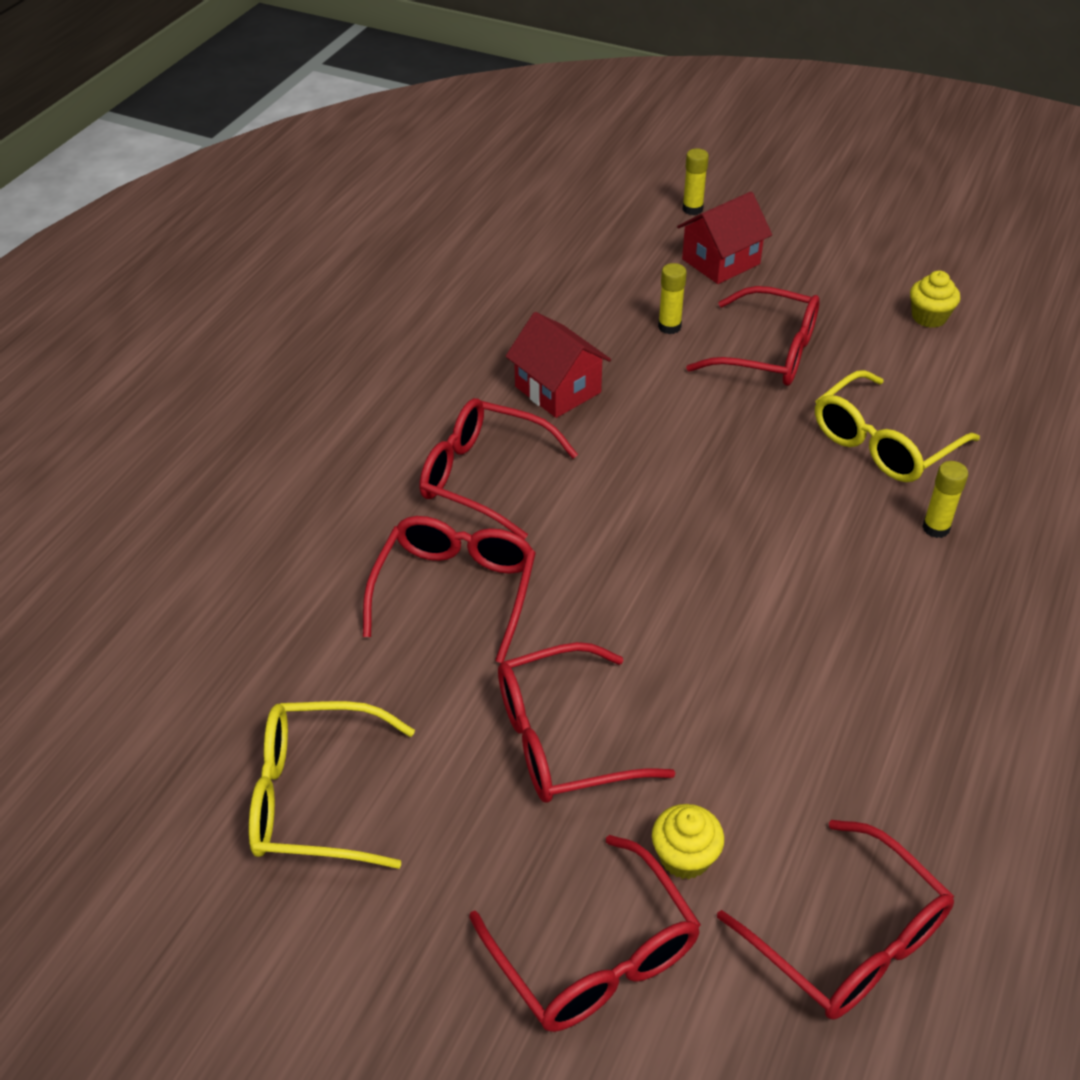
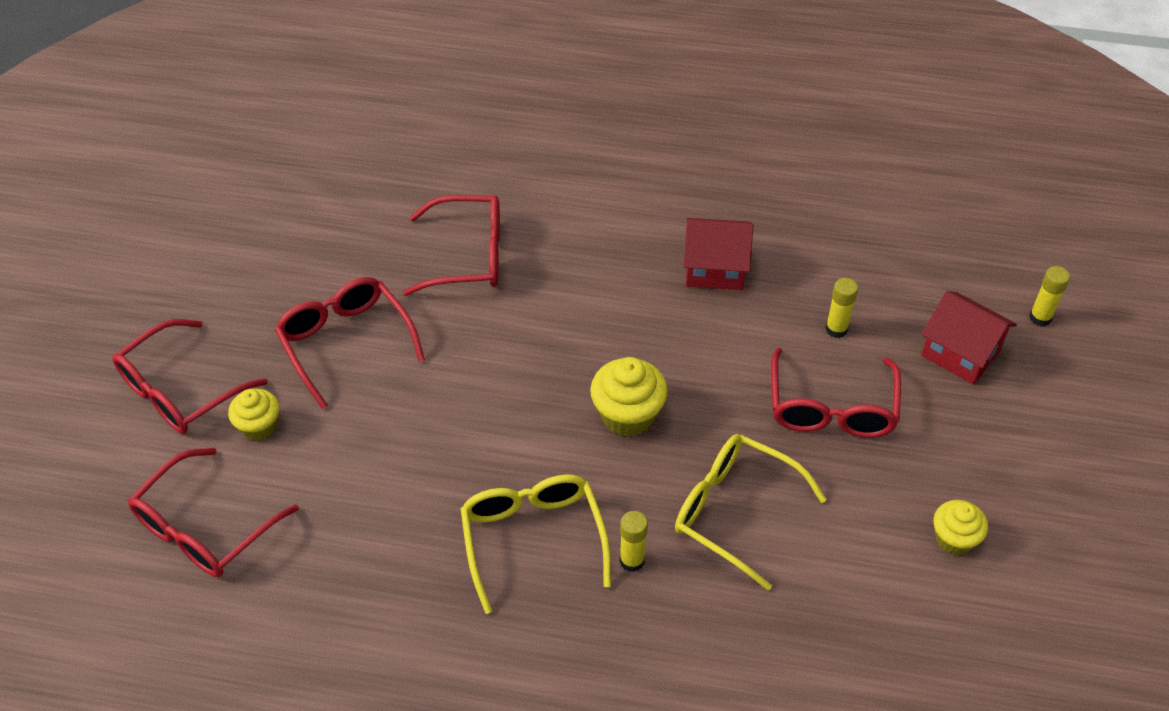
camera: 75 degrees right, 5 degrees up
(315, 797) = (278, 230): yellow glasses -> yellow glasses (533, 539)
(483, 477) = (592, 245): red glasses -> none
(558, 389) = (715, 269): red house -> red house turned 60 degrees clockwise
(745, 495) = (627, 415): none -> yellow cupcake

